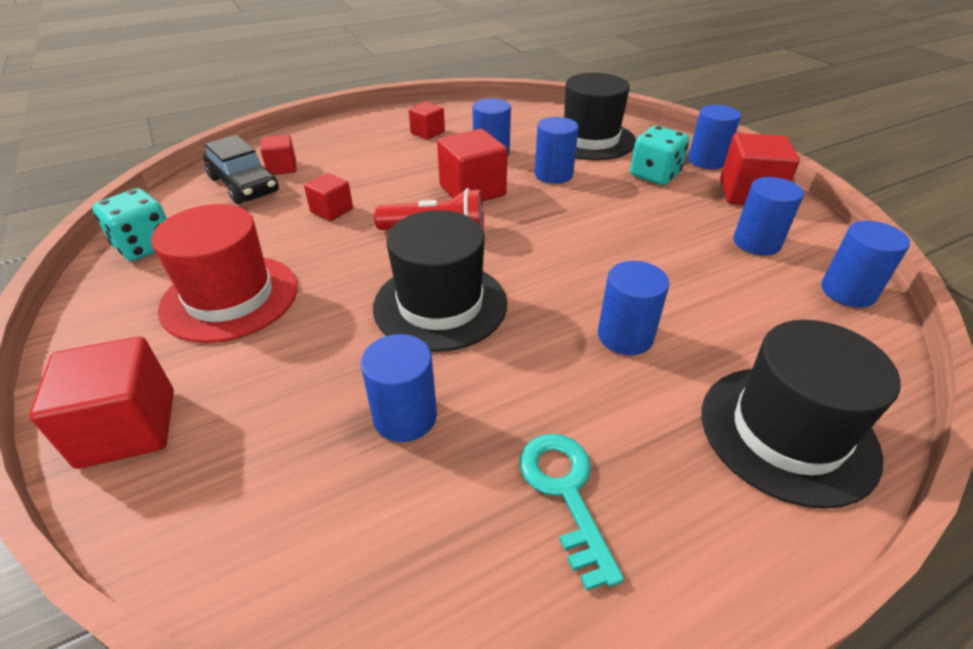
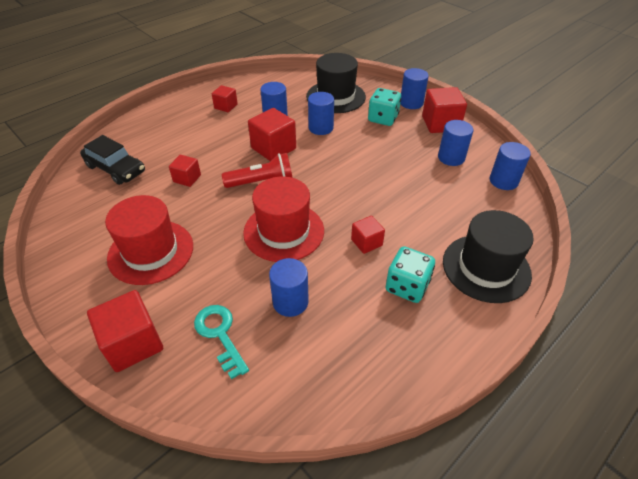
camera: 15 degrees left, 5 degrees up
(145, 246) = (72, 227): turquoise dice -> turquoise dice (407, 286)
(282, 168) = (136, 150): red cube -> red cube (366, 242)
(440, 304) = (284, 231): black hat -> red hat
(565, 493) = (387, 323): turquoise key -> turquoise key (220, 335)
(625, 336) = (394, 231): blue cylinder -> none

